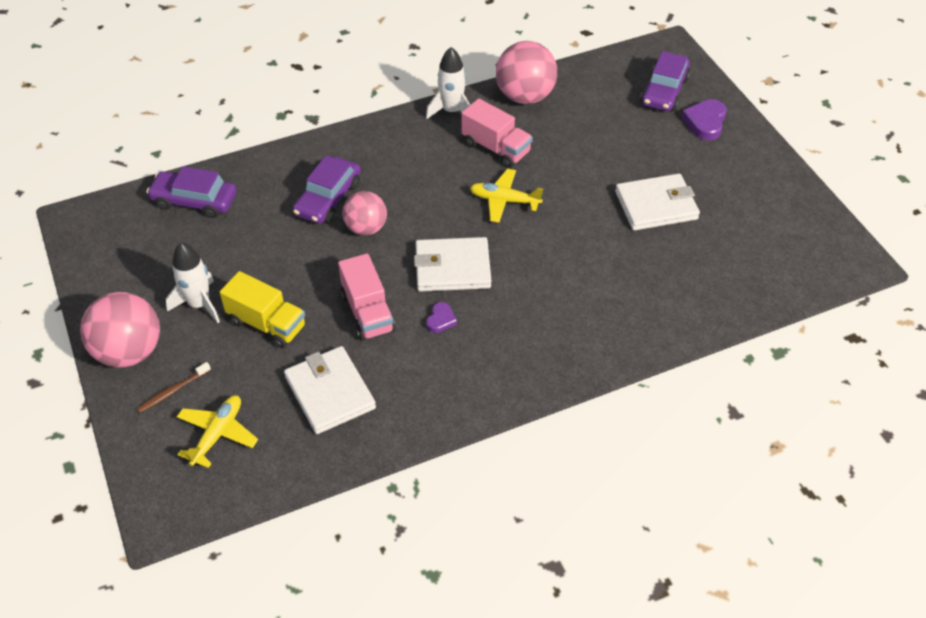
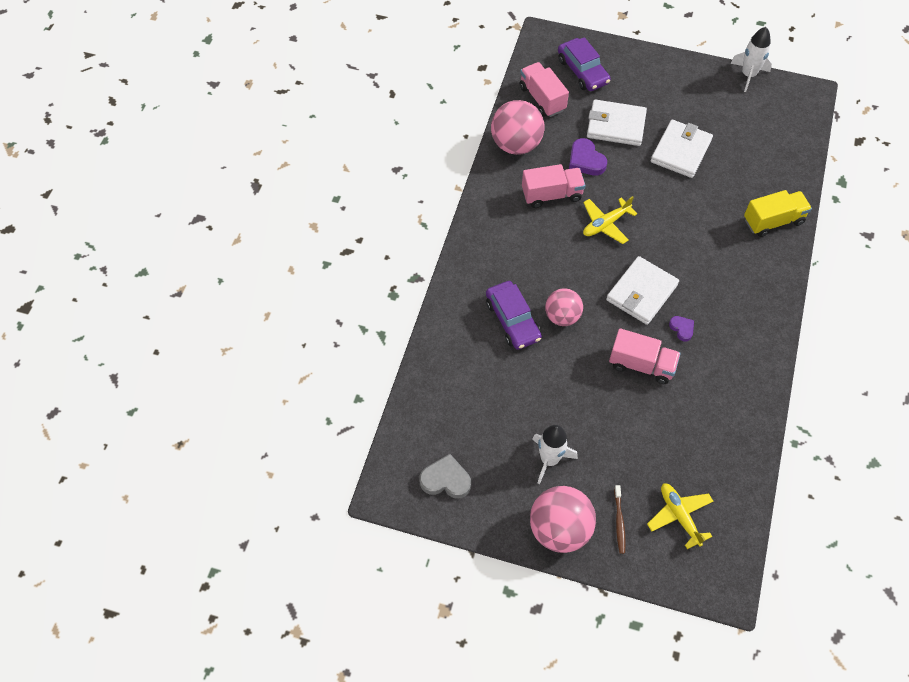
camera: 50 degrees left, 10 degrees up
(119, 248) = (446, 480): none -> grey heart
(194, 201) = (439, 403): purple car -> none
(267, 324) = (603, 429): yellow truck -> yellow truck (773, 221)
(330, 392) = (694, 429): white wallet -> white wallet (616, 125)
(451, 111) = (491, 194): white rocket -> white rocket (748, 75)
(598, 84) = (542, 98): none -> pink truck
(705, 122) = (631, 73): purple heart -> purple heart (586, 160)

